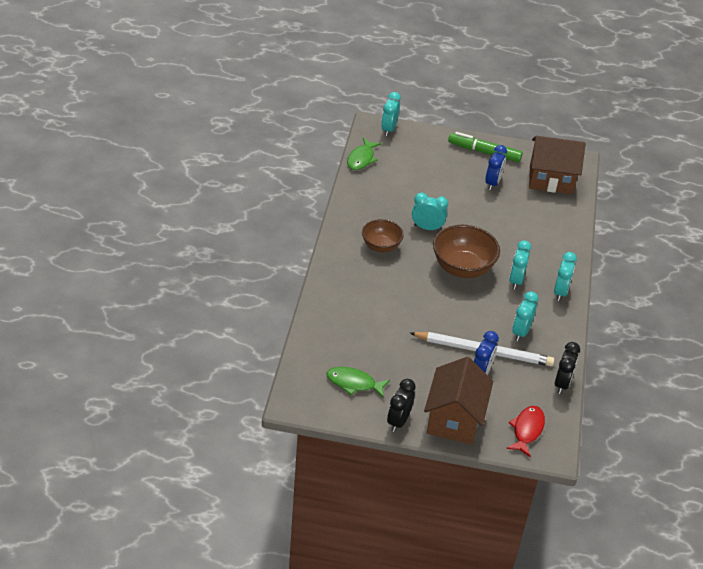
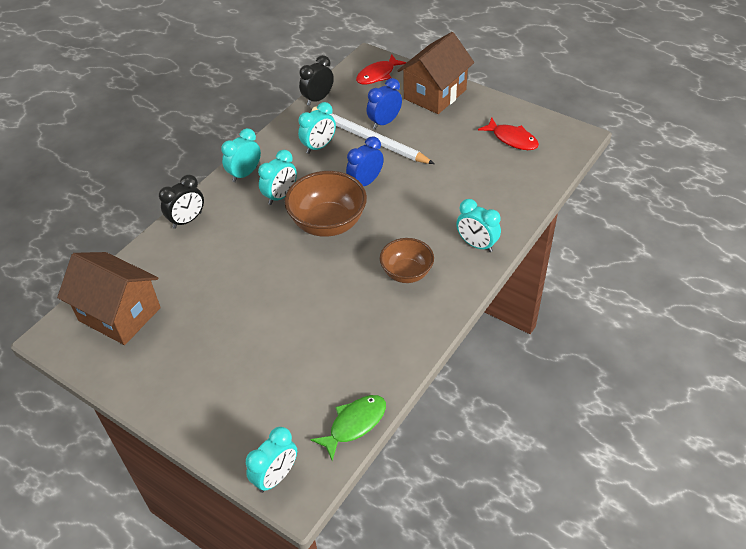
camera: 150 degrees left, 5 degrees up
(354, 383) = (512, 139): green fish -> red fish
(398, 421) = (485, 103): black clock -> black clock (187, 220)
(427, 228) = (334, 284): turquoise clock -> turquoise clock (476, 245)
(484, 152) = (166, 386): green marker -> none
(492, 183) = (199, 329): blue clock -> blue clock (365, 182)

